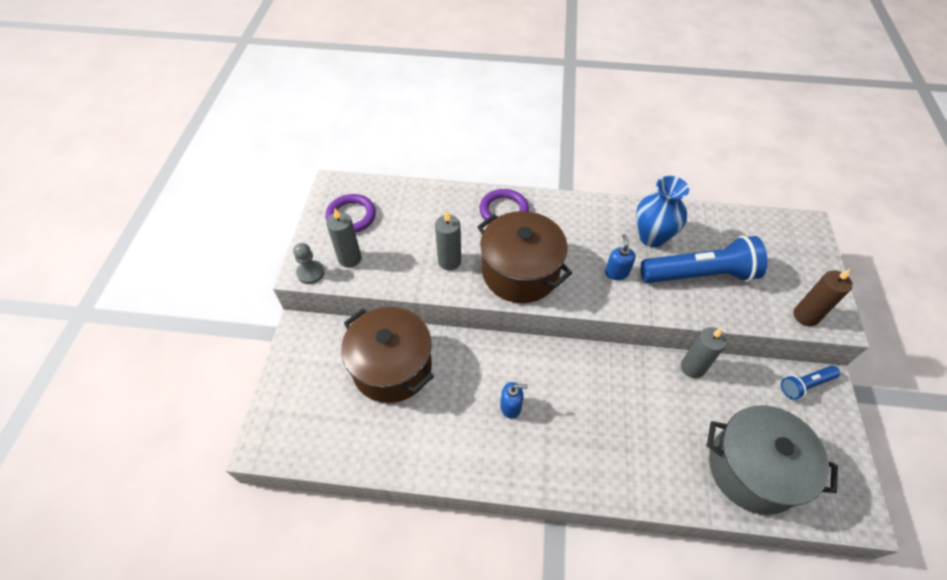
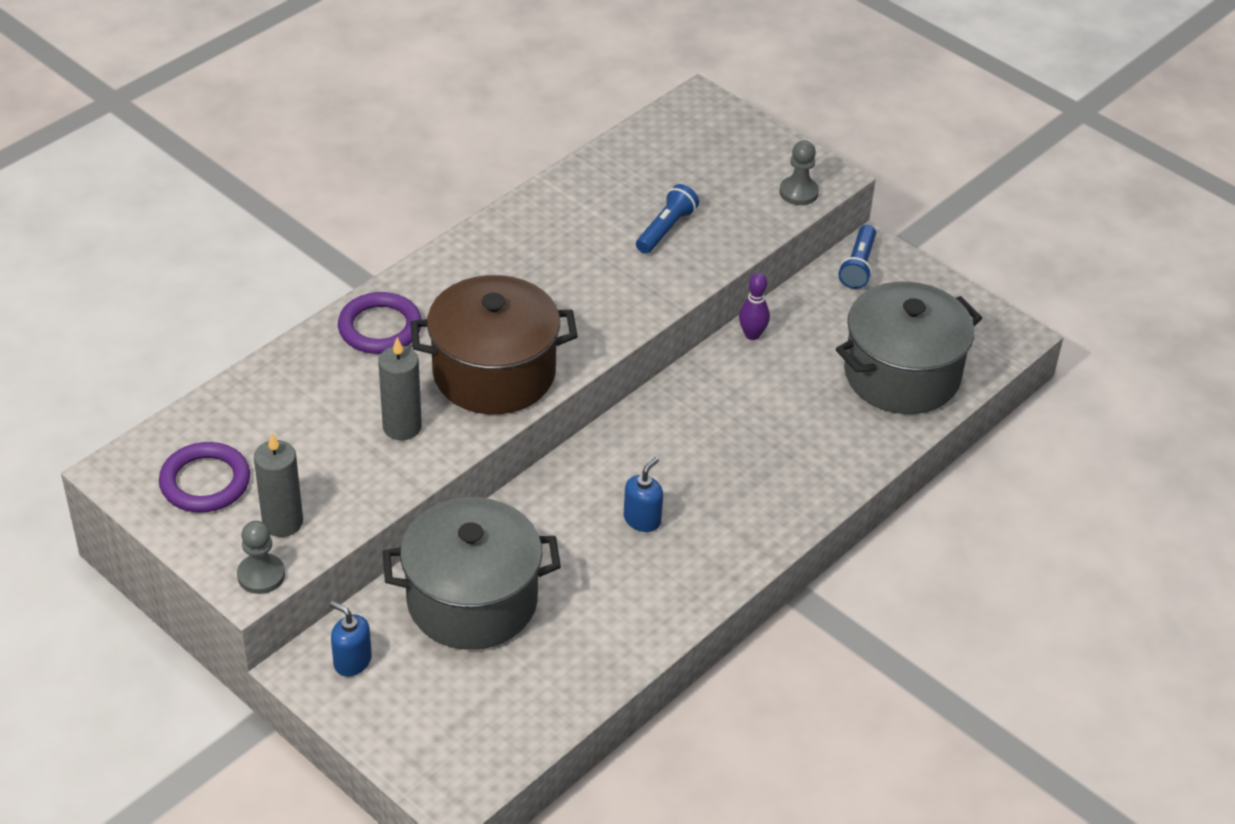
camera: 55 degrees left, 10 degrees down
(392, 367) = (472, 600): brown pot -> grey pot
(616, 272) = (588, 292): blue soap dispenser -> blue soap dispenser (352, 661)
(652, 237) = (573, 229): blue vase -> none
(692, 367) = (752, 335): grey candle -> purple bowling pin
(700, 275) = (666, 229): blue flashlight -> blue flashlight, size x0.51
(805, 316) = (798, 192): brown candle -> grey pawn

